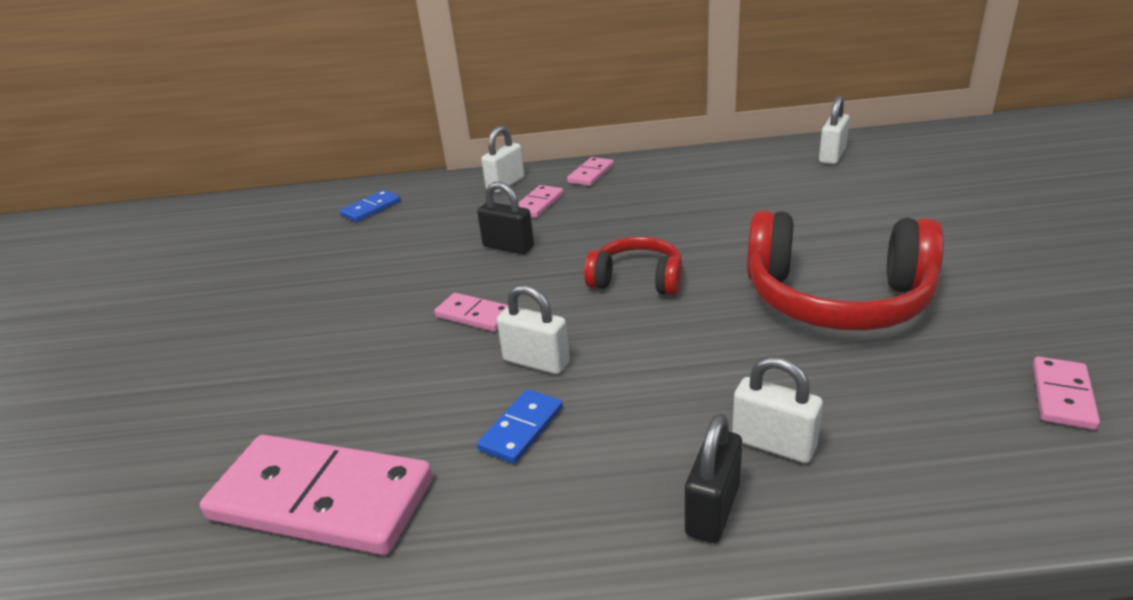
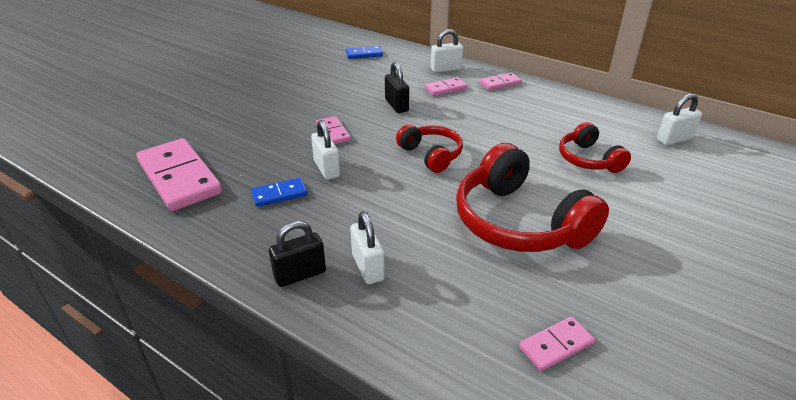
camera: 35 degrees right, 5 degrees up
(795, 207) = (588, 159): none -> red headphones

